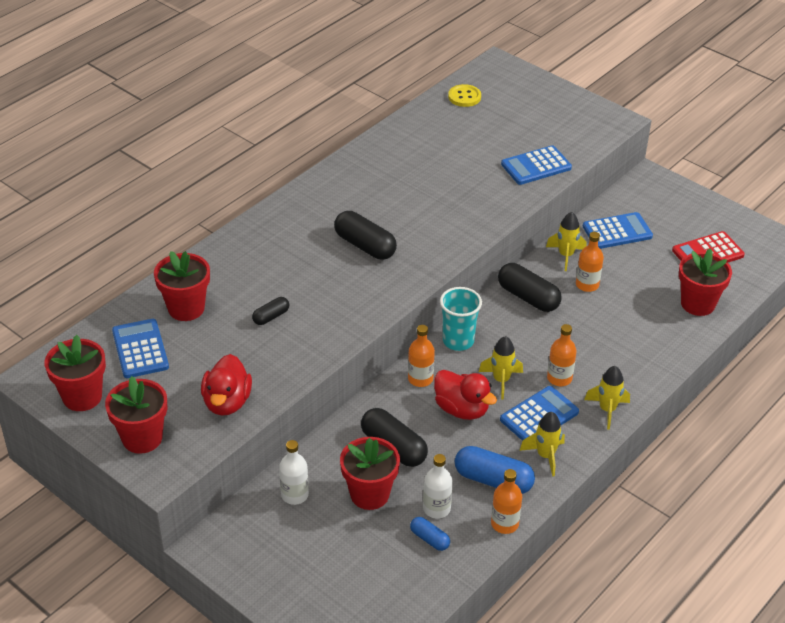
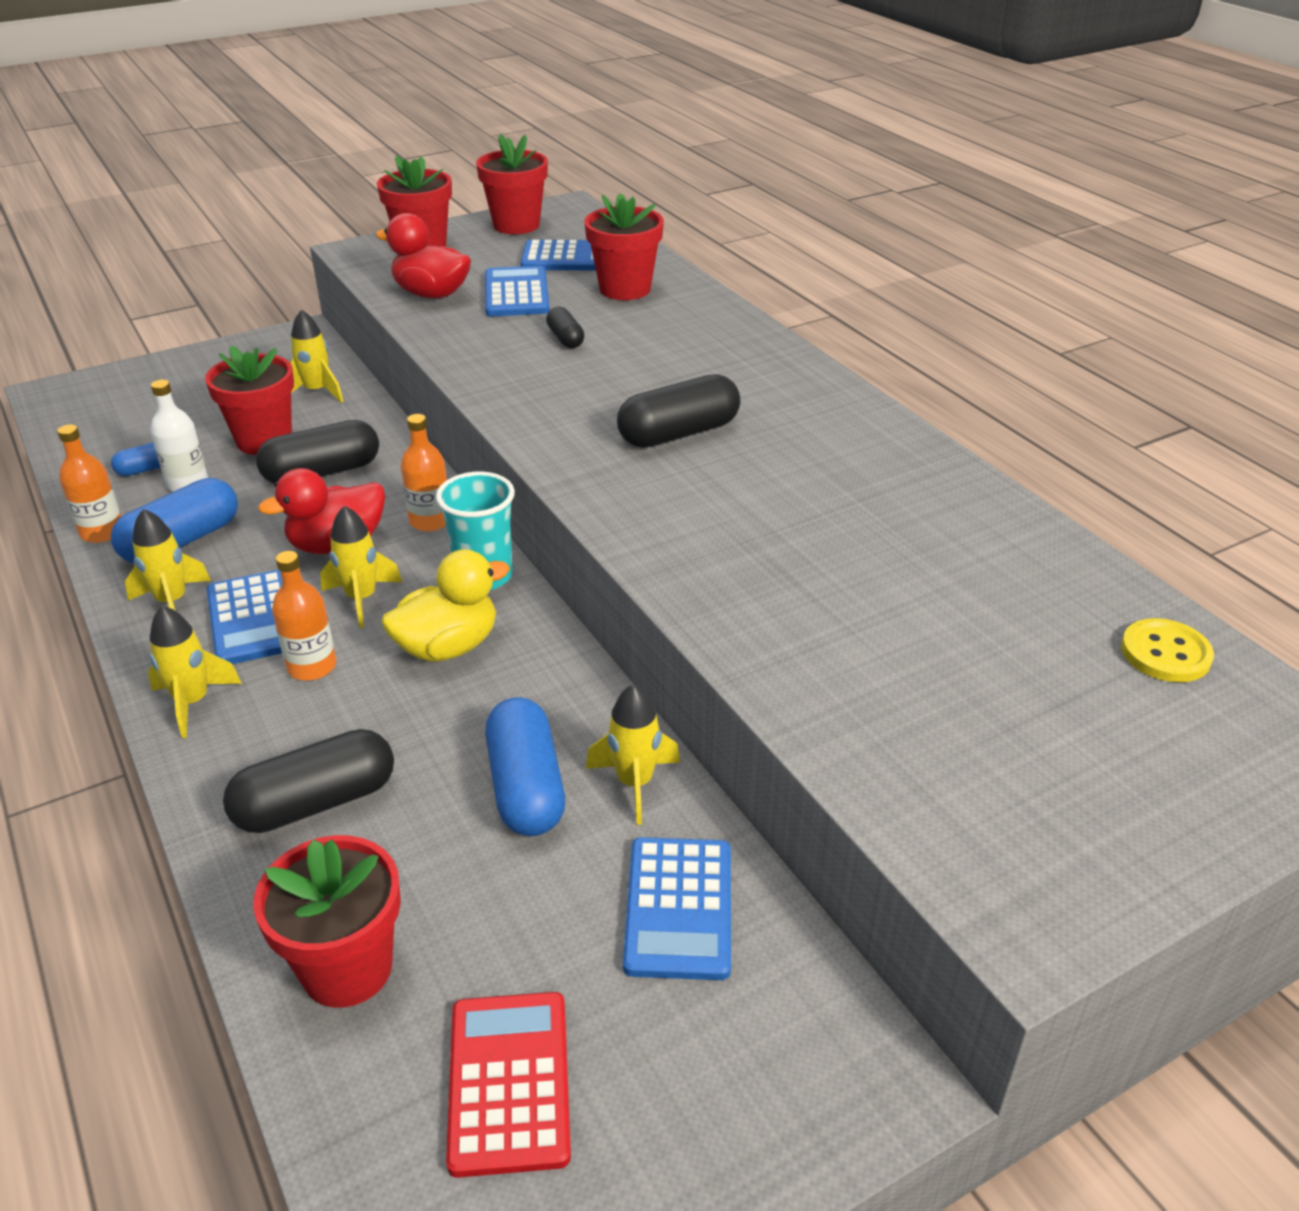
camera: 110 degrees right, 5 degrees down
(294, 495) = (317, 392): white bottle -> yellow rocket
(518, 336) = (448, 647): none -> yellow duck
(528, 297) = (539, 688): black capsule -> black capsule (316, 803)
(536, 166) = (845, 695): blue calculator -> blue calculator (516, 293)
(587, 285) = (525, 787): orange bottle -> blue capsule

